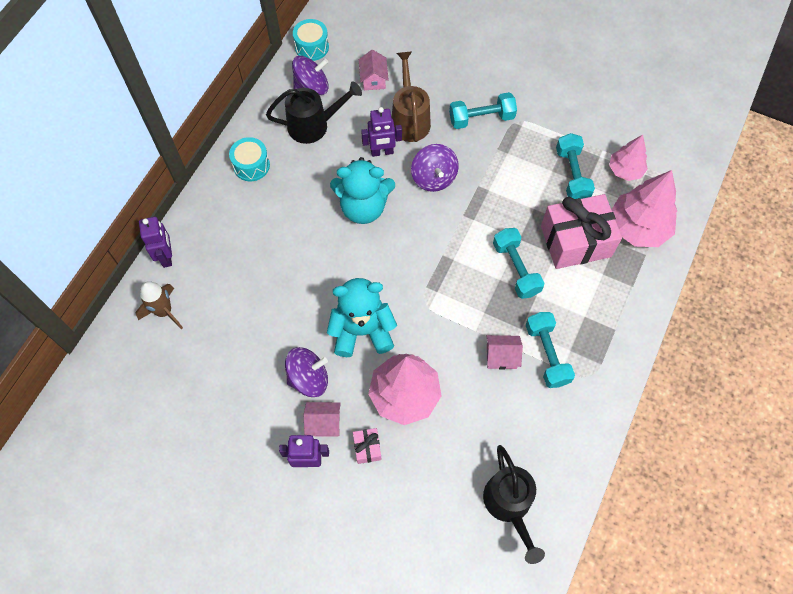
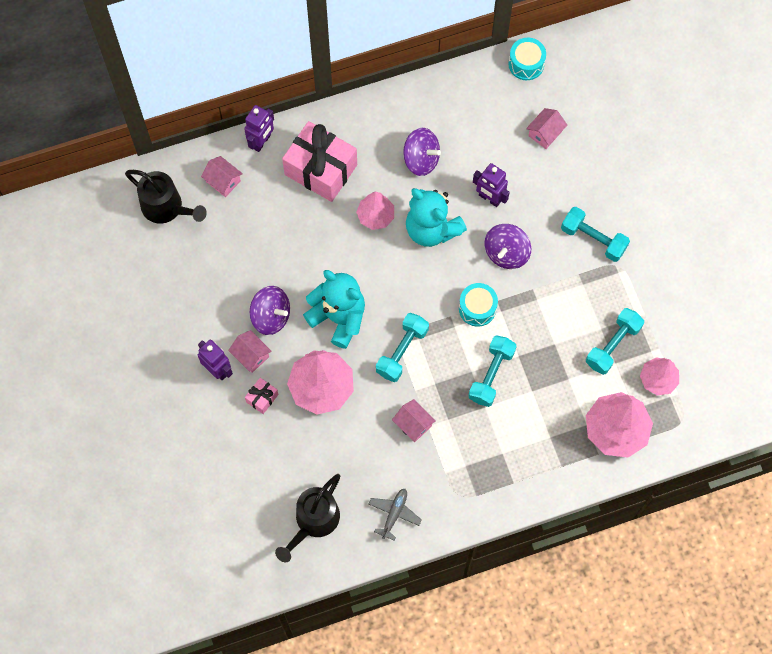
camera: 45 degrees right, 5 degrees up
(164, 311) = (223, 181): brown rocket -> pink house
(251, 165) = (385, 124): turquoise drum -> turquoise drum (477, 308)
(312, 87) = (492, 98): purple spinning top -> purple spinning top (421, 159)
(312, 234) = (375, 216): none -> pink tree
(314, 125) = (462, 132): black watering can -> black watering can (167, 208)
(409, 119) = (538, 190): brown watering can -> none
(547, 354) = (446, 453): turquoise dumbbell -> turquoise dumbbell (402, 351)
(561, 437) = (394, 514): none -> grey plane
(575, 241) = (557, 396): pink gift -> pink gift (321, 169)

